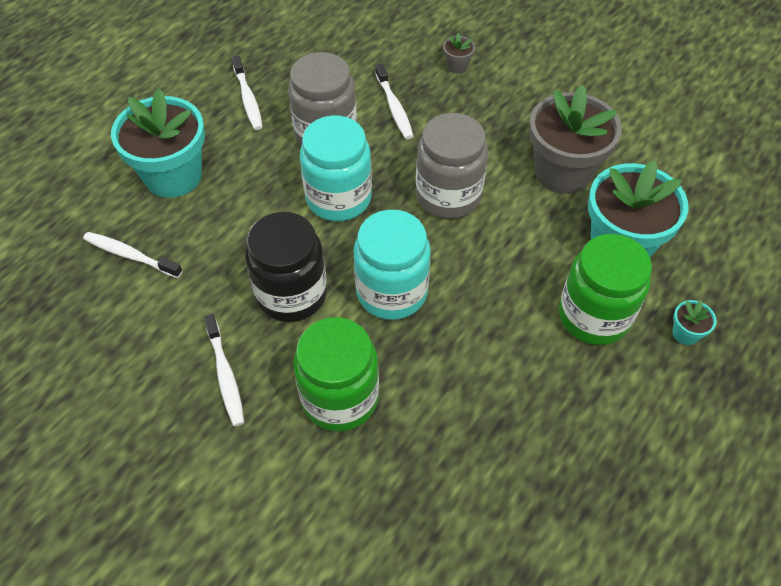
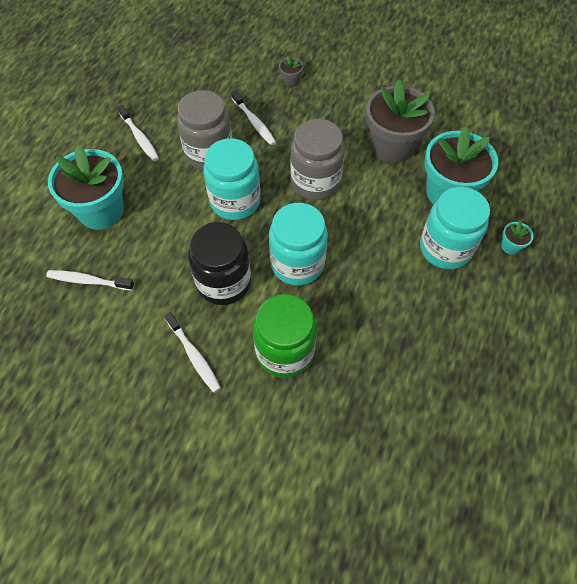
camera: 15 degrees left, 5 degrees up
(594, 316) = (445, 248): green jar -> turquoise jar

